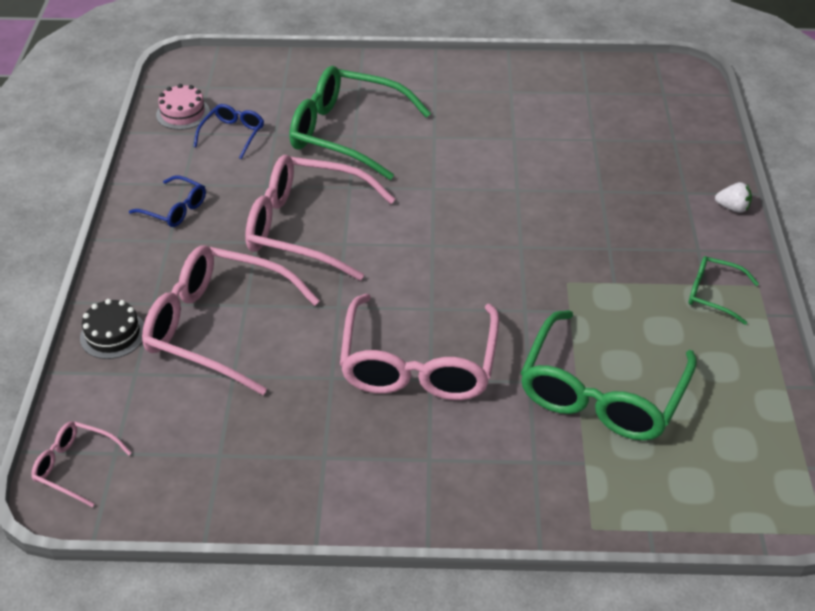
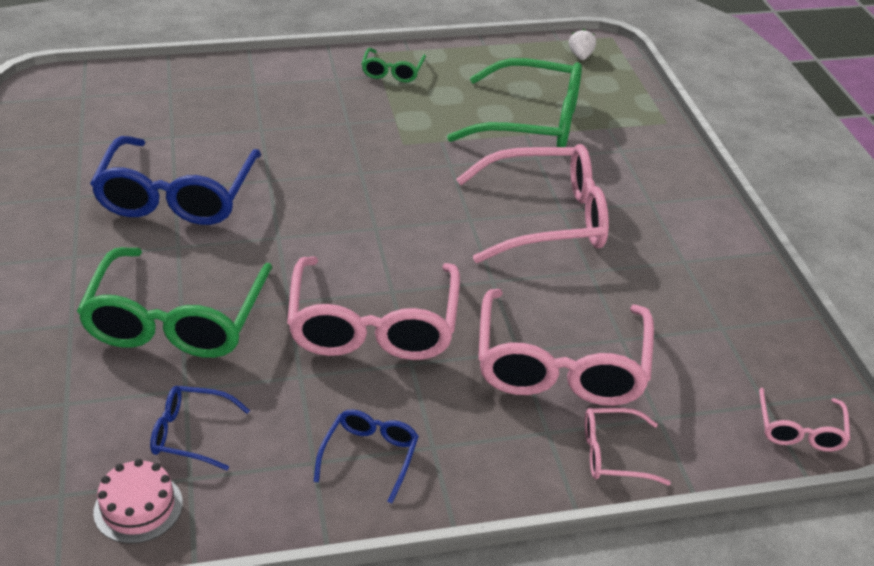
camera: 105 degrees left, 5 degrees down
(113, 334) = (612, 454): black cake -> pink glasses
(500, 138) = (176, 197): none -> blue glasses
(732, 208) = (272, 61): white strawberry -> white strawberry (581, 56)

